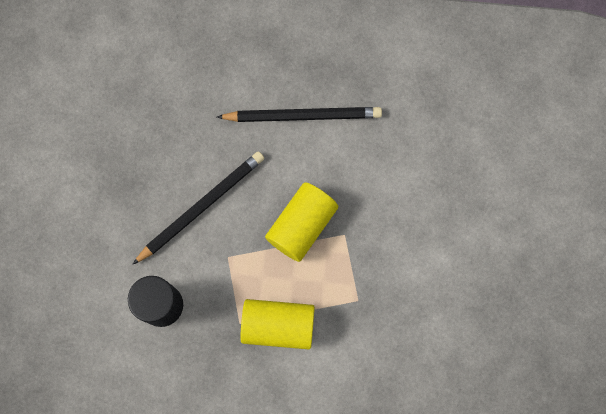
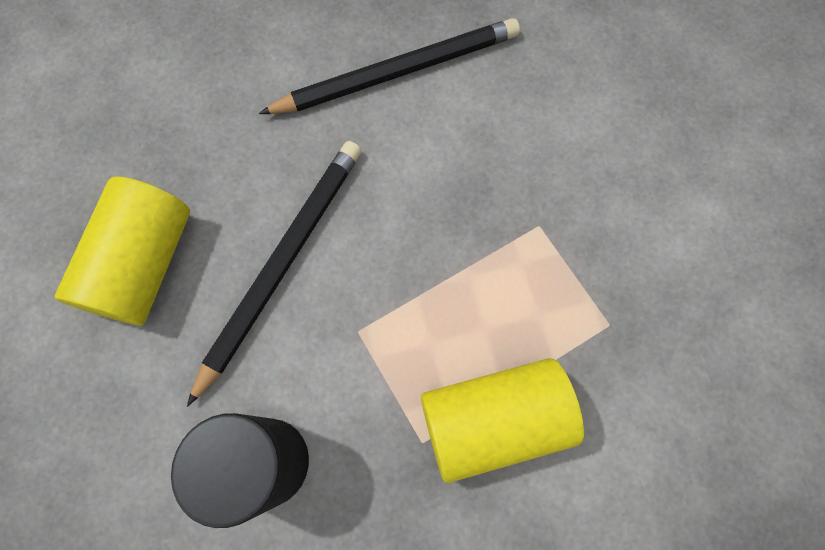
camera: 20 degrees left, 5 degrees down
(301, 225) = (463, 235): yellow cylinder -> yellow cylinder (145, 264)

